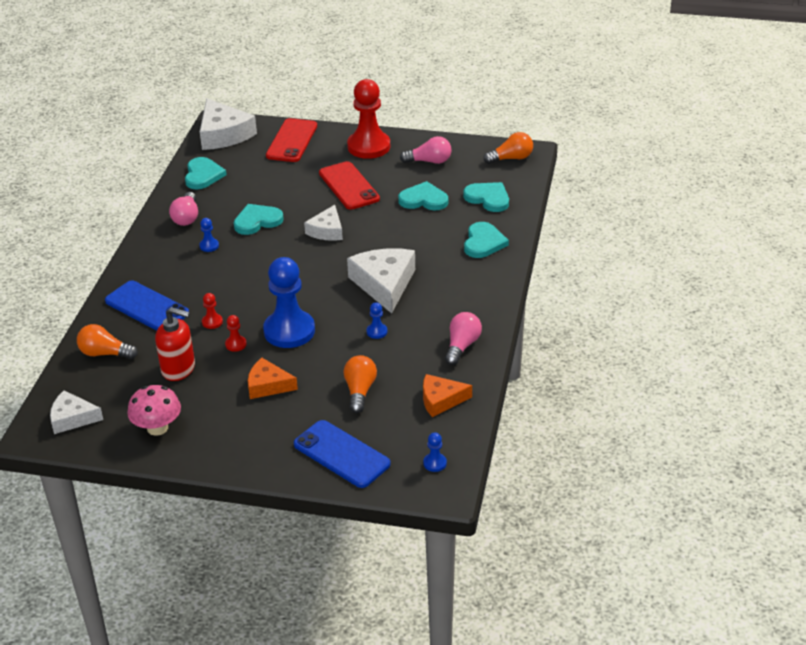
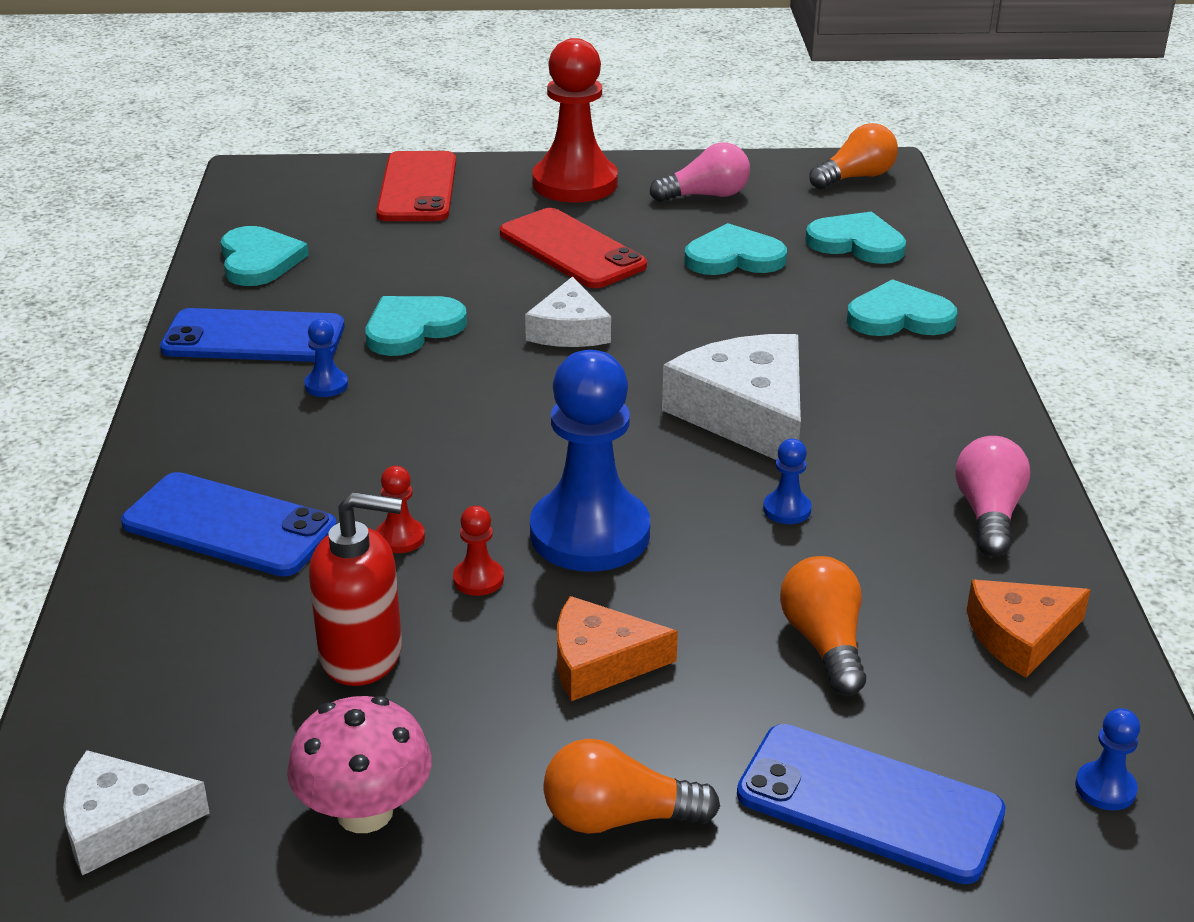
camera: 15 degrees left, 5 degrees down
(105, 353) = (160, 644): orange light bulb -> orange light bulb (618, 818)
(186, 217) = (254, 338): pink light bulb -> blue phone
(223, 134) = (273, 189): white cheese -> none
(483, 242) = (899, 317): turquoise heart -> turquoise heart turned 90 degrees counterclockwise

